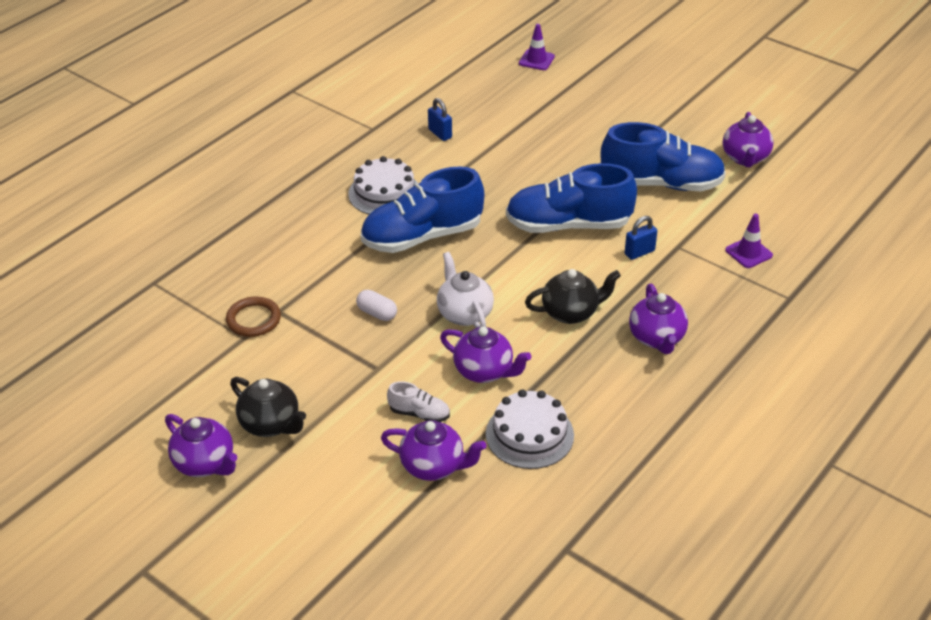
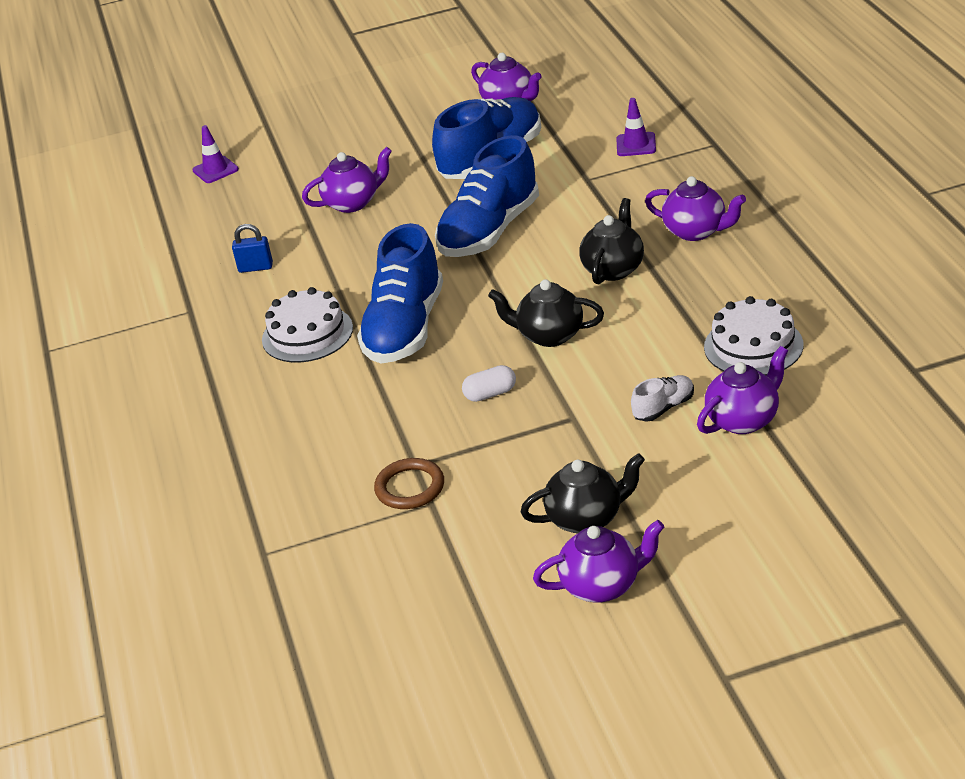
camera: 50 degrees left, 5 degrees down
(464, 313) = (549, 335): white teapot -> black teapot
(484, 371) = (643, 347): purple teapot -> purple teapot (353, 203)
(639, 252) = (572, 203): blue padlock -> none

